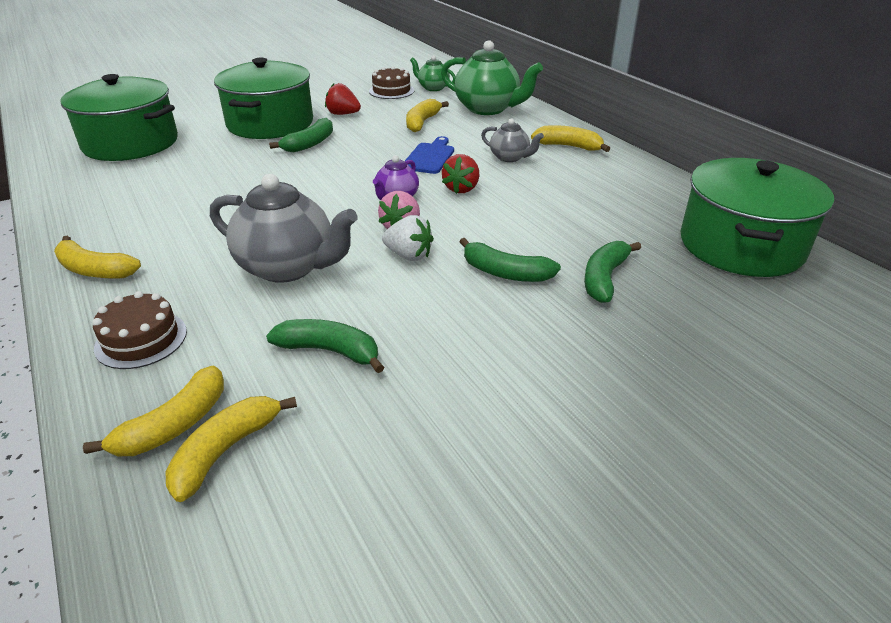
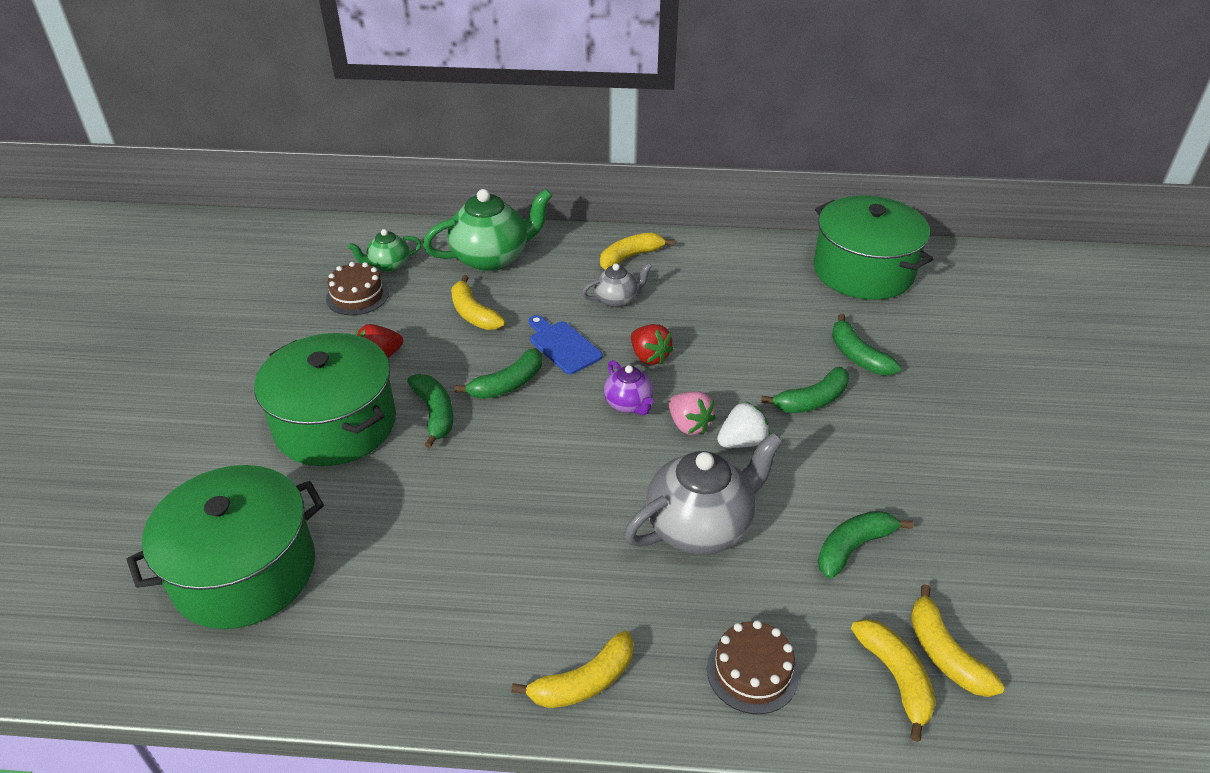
camera: 55 degrees left, 5 degrees up
(365, 154) = (508, 384): none -> green banana

